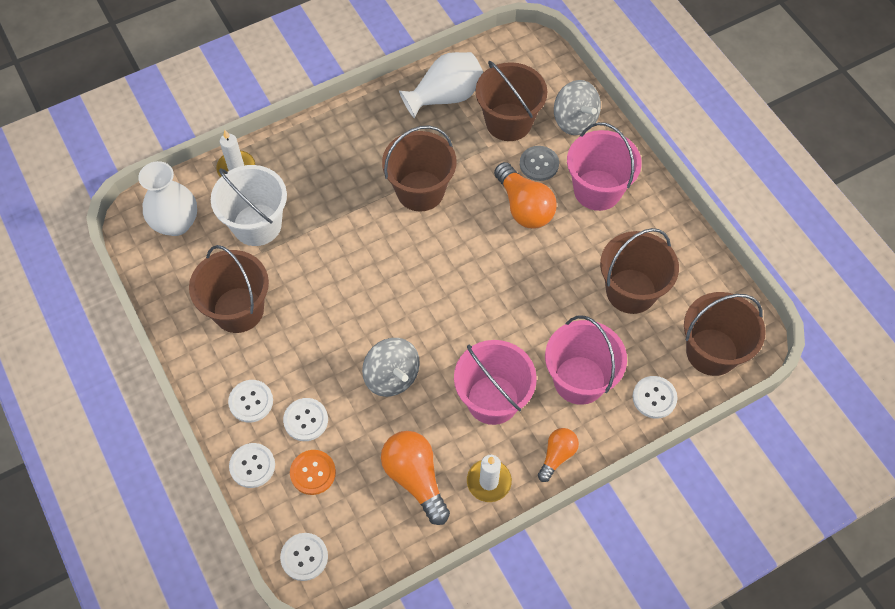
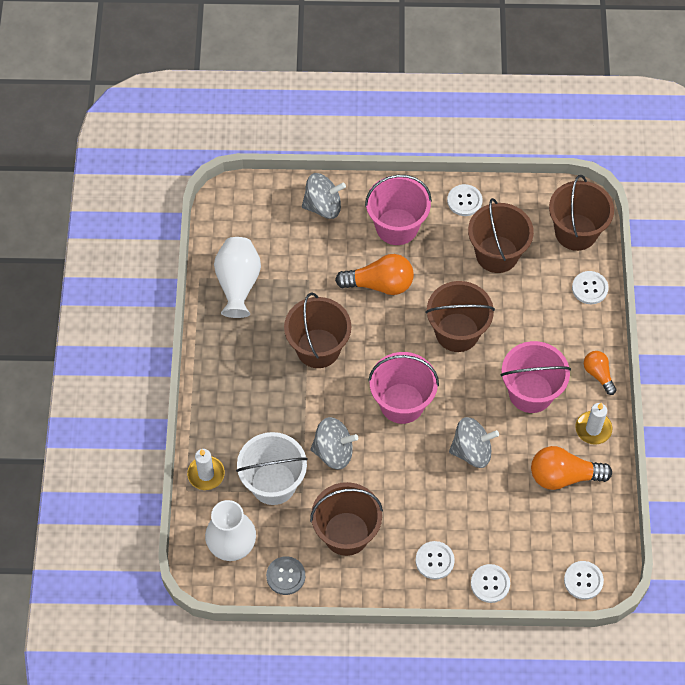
camera: 60 degrees left, 0 degrees up
(306, 420) = (473, 528): white button -> white button (464, 201)
(313, 473) = (520, 544): orange button -> none
(319, 257) = (333, 452): none -> grey spinning top
(508, 122) = (294, 252): brown bucket -> brown bucket (457, 332)
(539, 164) = (347, 253): grey button -> grey button (285, 576)
(579, 380) = (548, 328): pink bucket -> pink bucket (402, 403)

